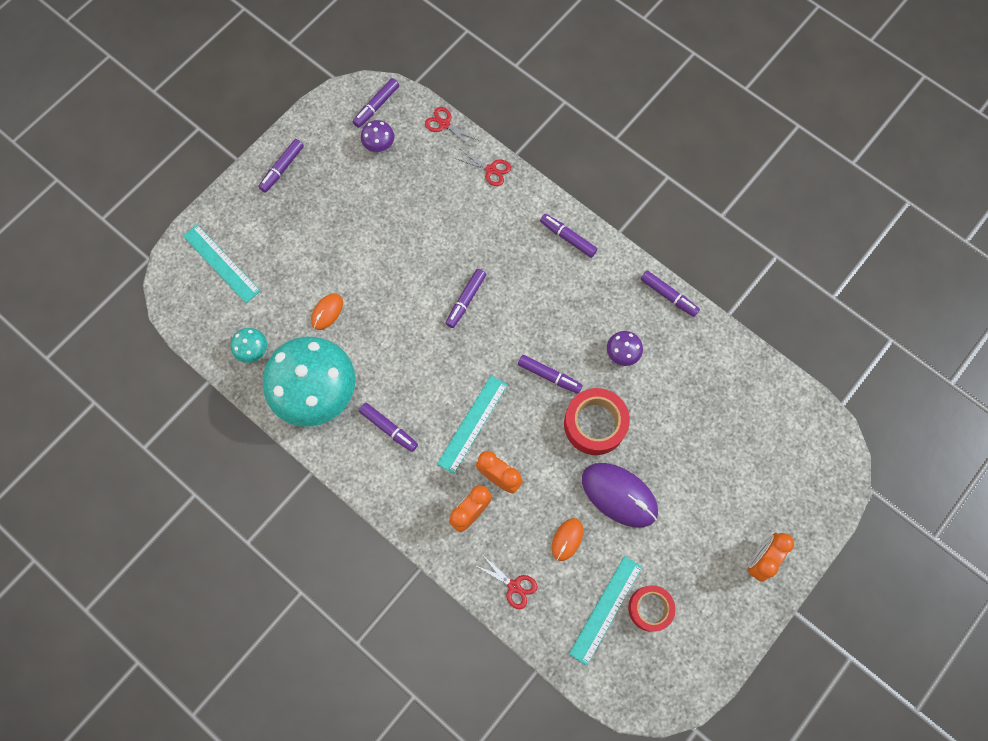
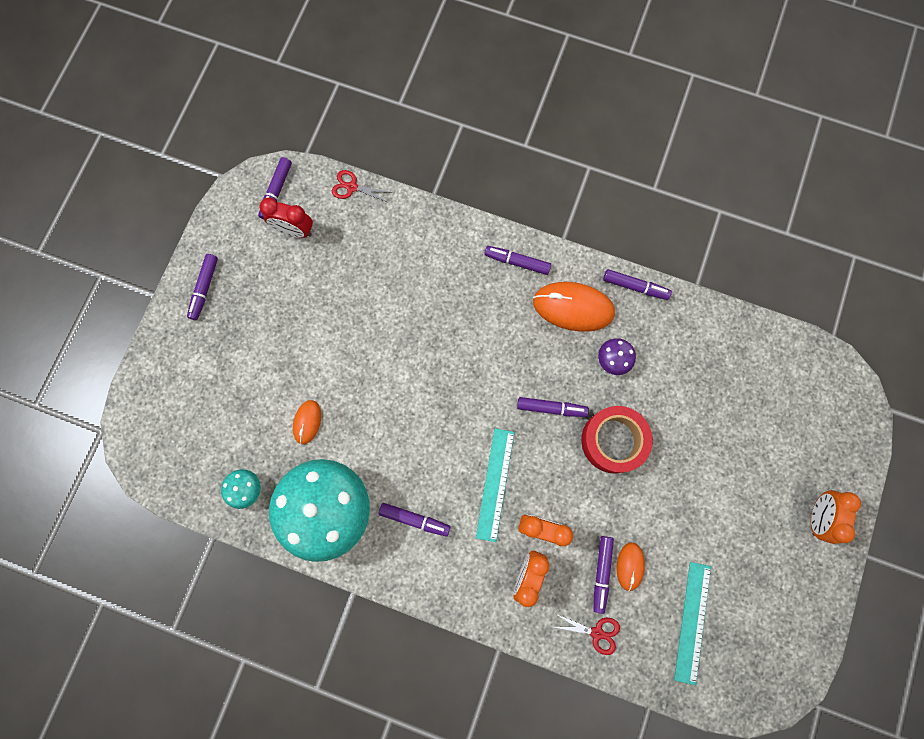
camera: 20 degrees left, 5 degrees up
(221, 263) = (179, 409): turquoise ruler -> none
(379, 145) = (294, 231): purple mushroom -> red clock
(465, 300) = (441, 360): purple marker -> purple marker (601, 573)
(491, 170) = (416, 218): red scissors -> none
(603, 295) = (573, 307): none -> orange mouse
(619, 495) = (662, 503): purple mouse -> none
(650, 608) = (733, 604): red tape -> none

